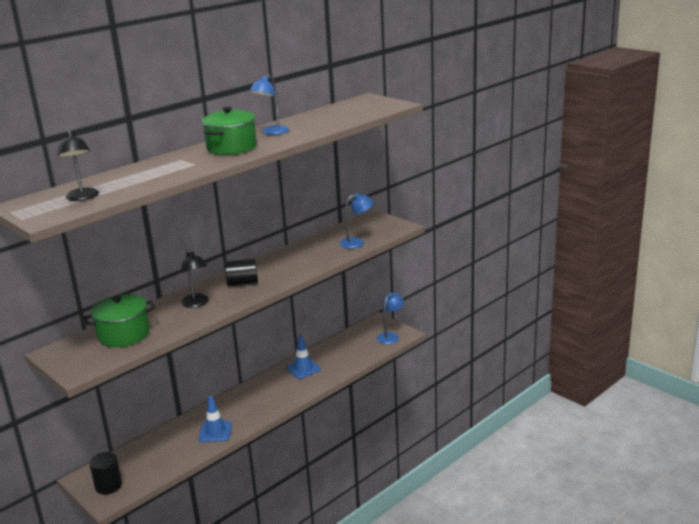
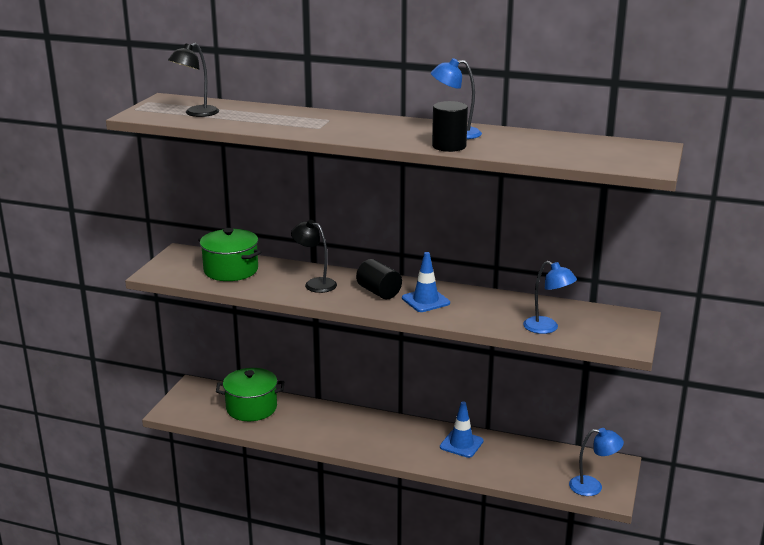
camera: 60 degrees right, 0 degrees up
(108, 485) = (190, 403): black cylinder -> black cylinder (449, 146)
(197, 304) = (315, 284): black lamp -> black lamp turned 90 degrees clockwise
(215, 432) = (305, 430): blue traffic cone -> blue traffic cone (425, 301)
(231, 147) = (385, 129): green pot -> green pot (251, 408)

